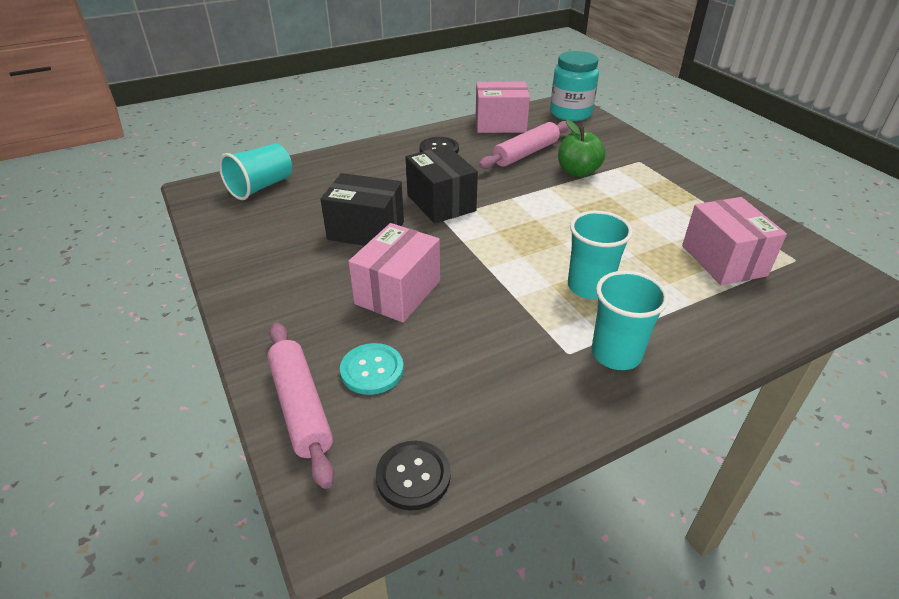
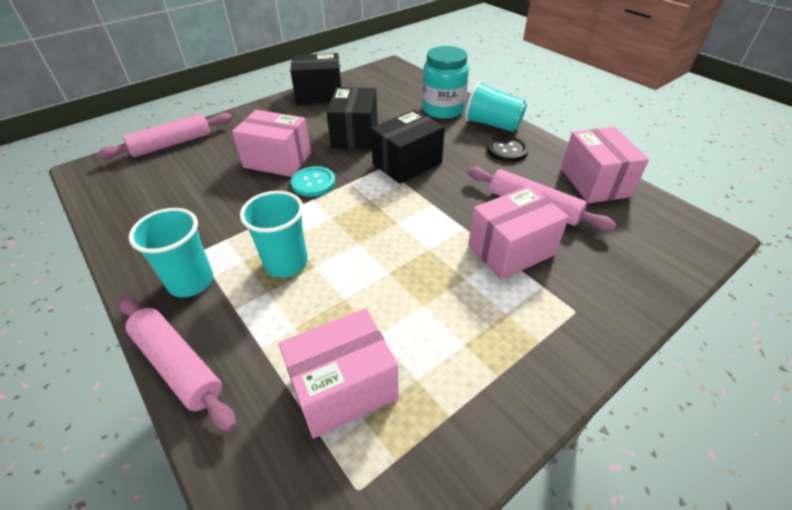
camera: 80 degrees right, 5 degrees up
(237, 252) = (319, 94): none -> black box
(261, 187) = (402, 84): turquoise cup -> turquoise cup (492, 124)
(372, 370) = (197, 162): turquoise button -> turquoise button (313, 183)
(413, 476) = (105, 190): black button -> none
(570, 113) = (677, 238): turquoise jar -> turquoise jar (443, 109)
(578, 172) = (511, 250): green apple -> pink box
(722, 353) = (178, 365): none -> pink rolling pin

